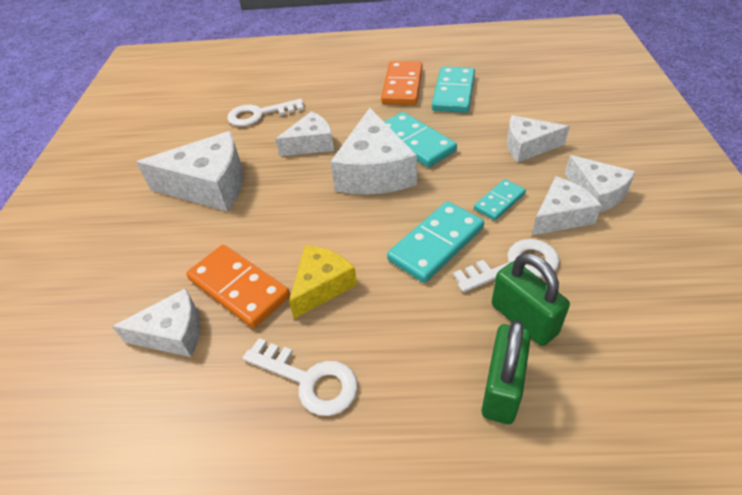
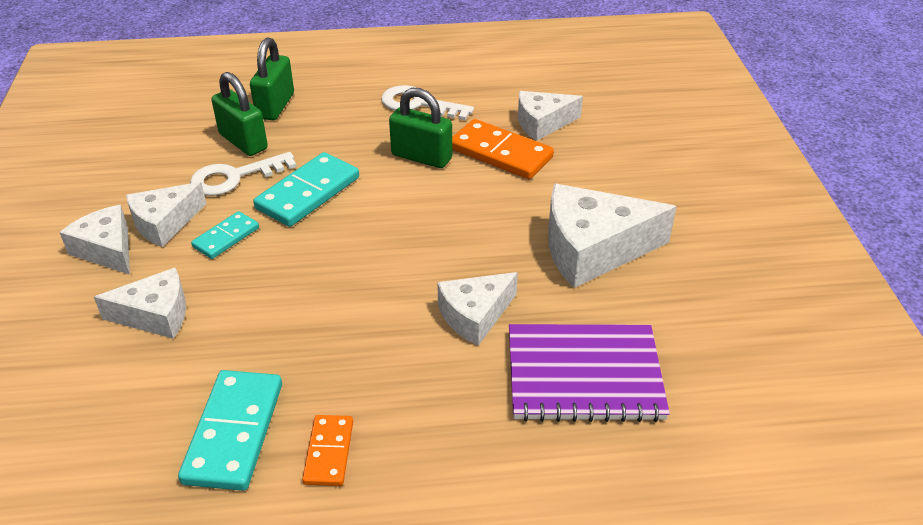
camera: 170 degrees right, 5 degrees down
(259, 114) = (584, 375): white key -> purple notebook
(321, 286) = (421, 157): yellow cheese -> green padlock
(374, 171) = (376, 272): white cheese -> none
(402, 86) = (328, 452): orange domino -> orange domino, size x0.58
(414, 142) = (318, 320): turquoise domino -> none

